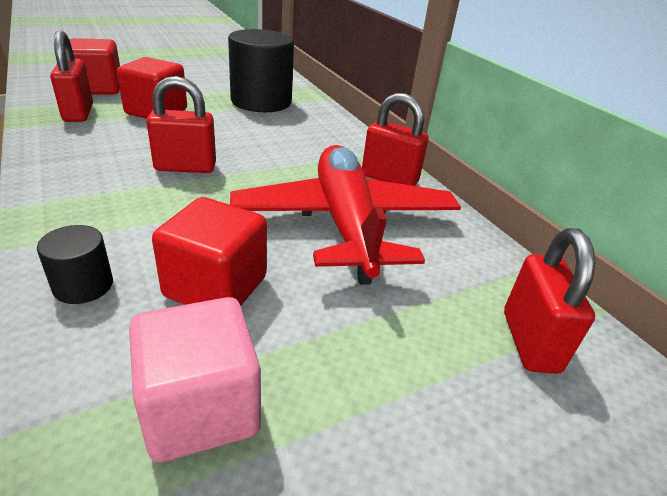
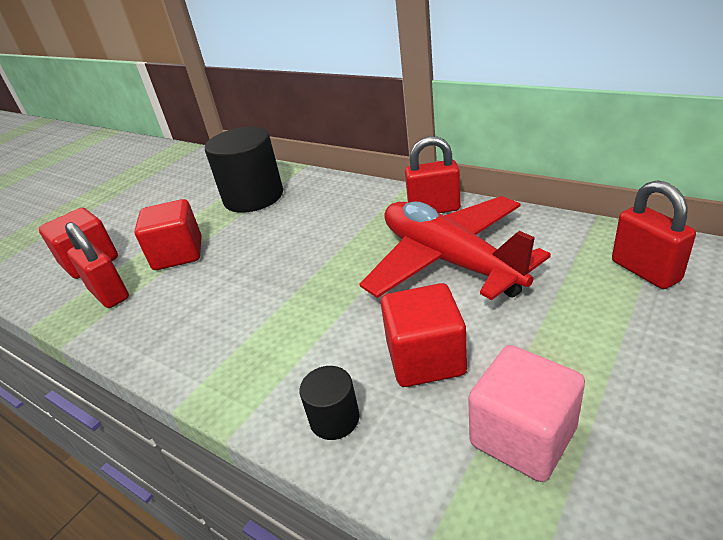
camera: 20 degrees left, 0 degrees up
(185, 167) = (275, 287): red padlock -> none

